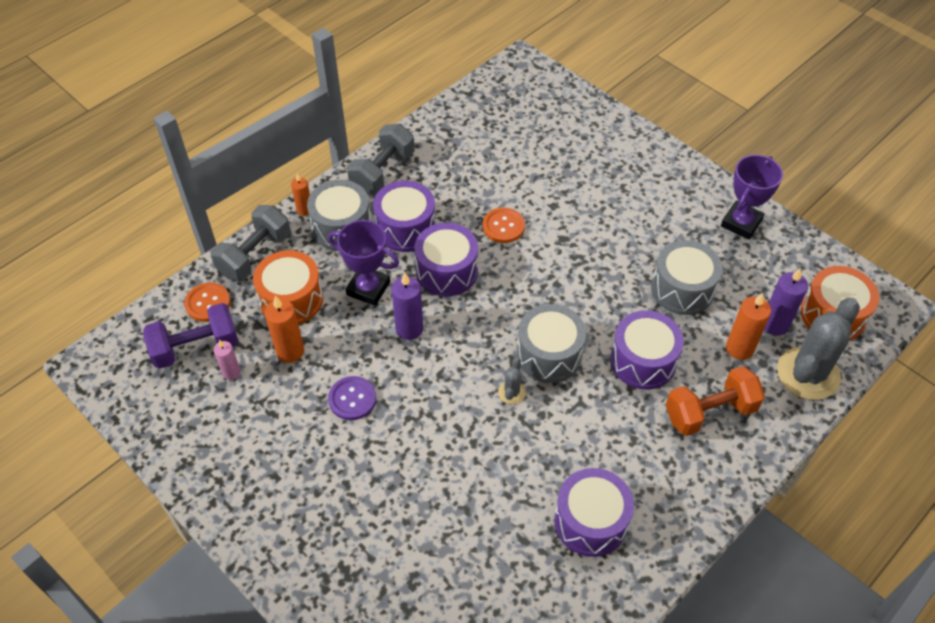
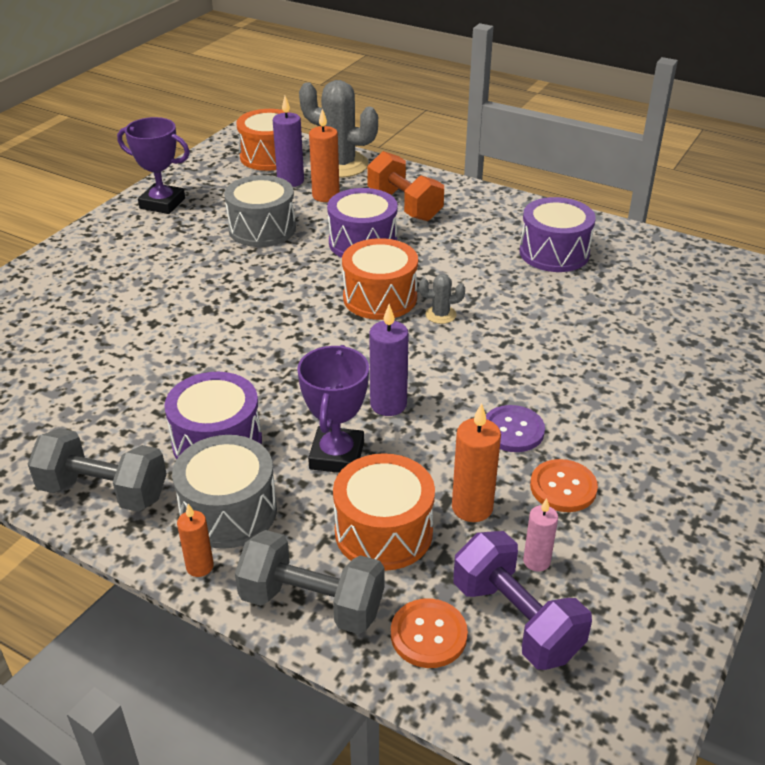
camera: 105 degrees left, 15 degrees down
(446, 271) = (285, 390): purple drum -> none
(503, 226) = (197, 356): orange button -> orange button (563, 487)
(549, 354) = (380, 297): grey drum -> orange drum

